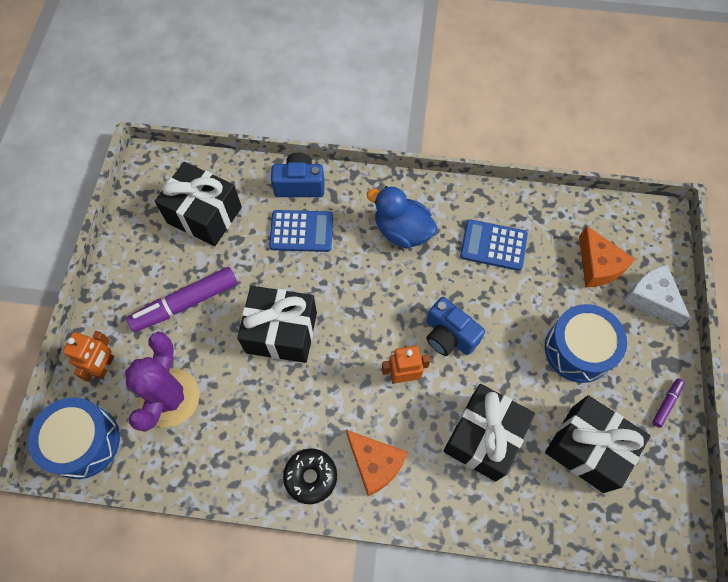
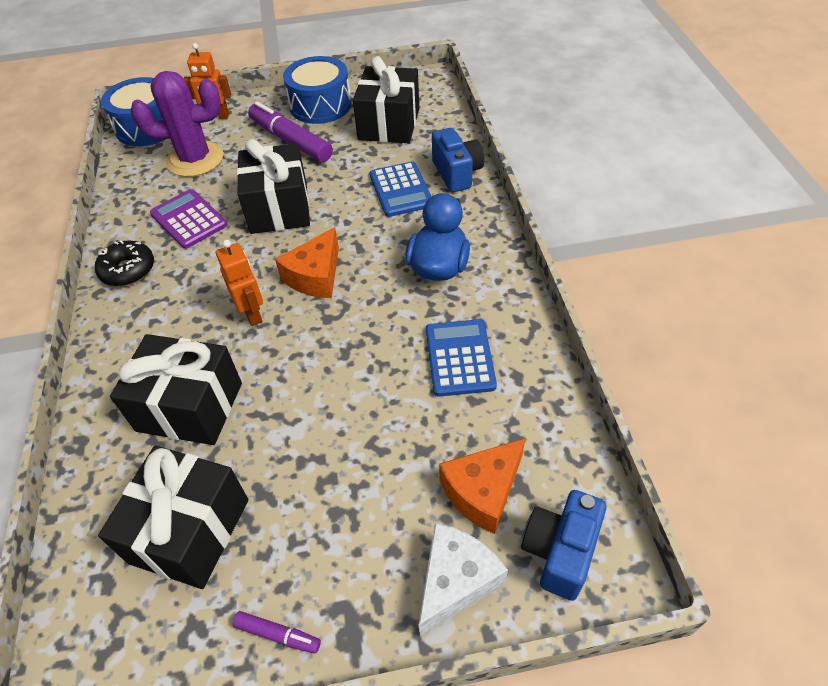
camera: 75 degrees right, 15 degrees down
(262, 414) = (189, 219): none -> purple calculator
(375, 463) = (147, 315): orange cheese -> orange cheese (315, 276)
(449, 335) = (315, 342): blue camera -> blue camera (560, 551)
(578, 349) = (336, 490): blue drum -> blue drum (320, 105)

